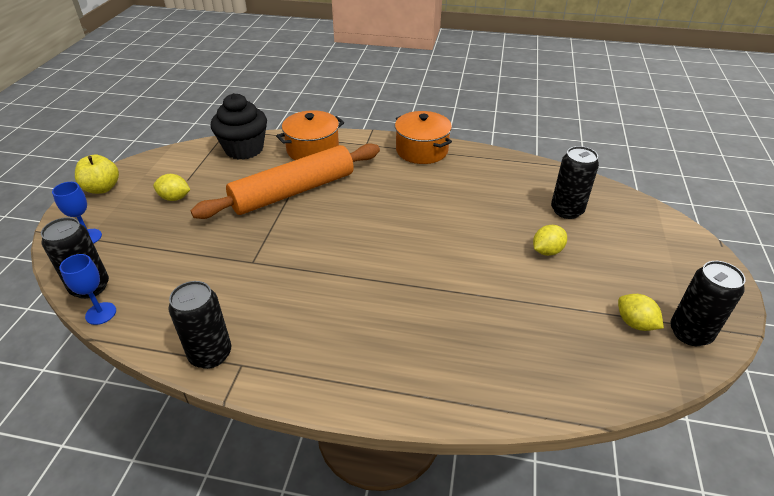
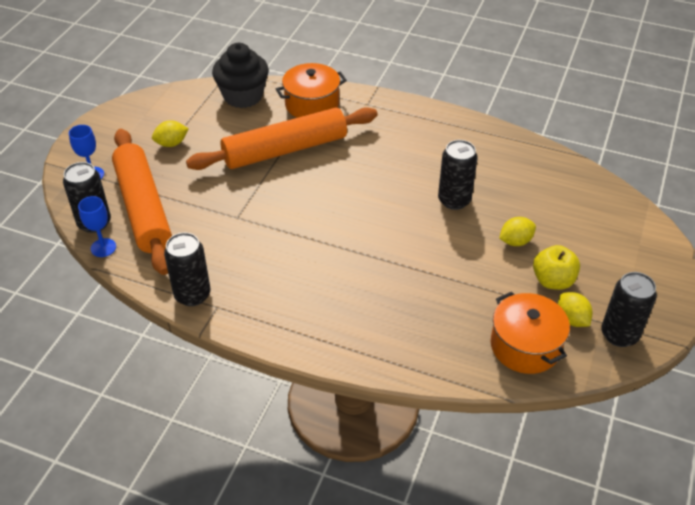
camera: 10 degrees right, 5 degrees up
(102, 188) = (104, 125): yellow apple -> yellow apple (553, 281)
(147, 265) = (143, 208): none -> orange rolling pin
(175, 198) = (171, 143): yellow lemon -> yellow lemon turned 45 degrees counterclockwise
(421, 150) = (423, 117): orange pot -> orange pot (525, 346)
(567, 210) = (551, 202): black can -> black can (454, 200)

